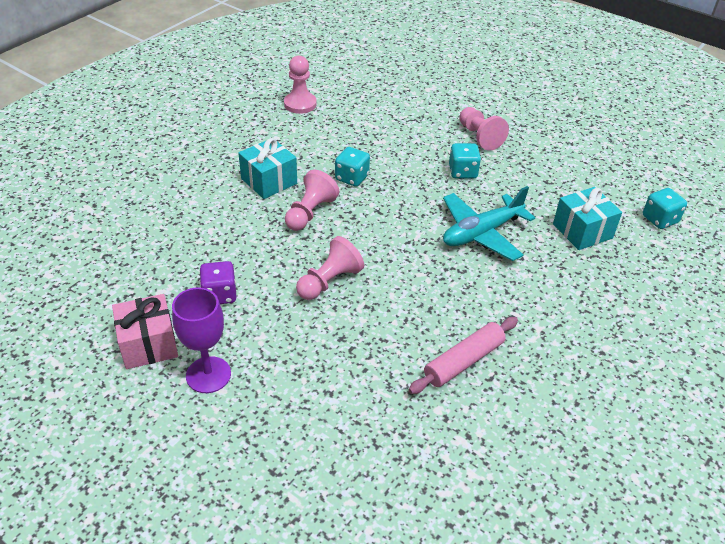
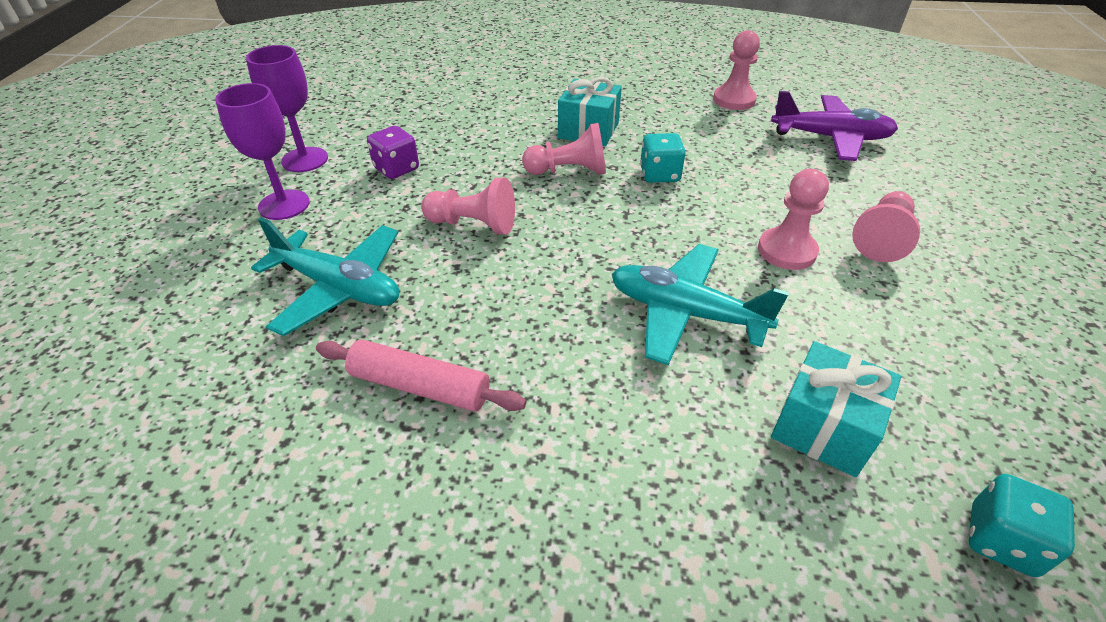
camera: 60 degrees right, 0 degrees up
(148, 344) = (305, 160): pink gift -> purple goblet
(343, 371) = (339, 288): none -> turquoise plane
(379, 96) = (830, 138): none -> purple plane
(462, 172) = (786, 251): turquoise dice -> pink pawn

